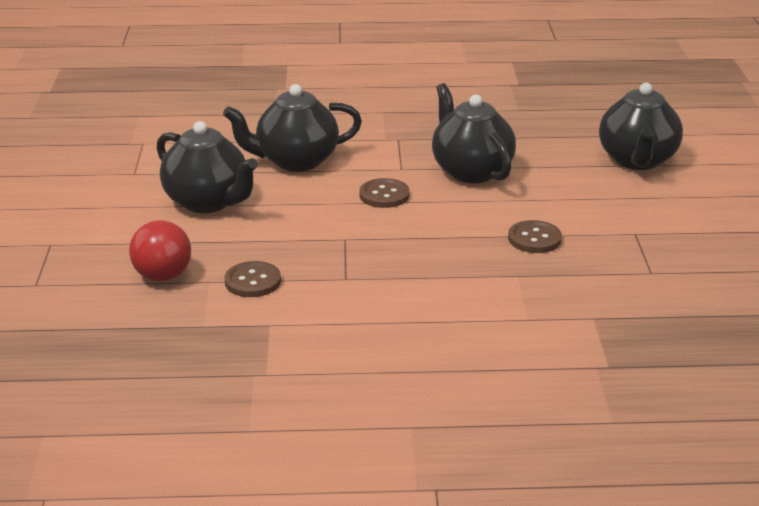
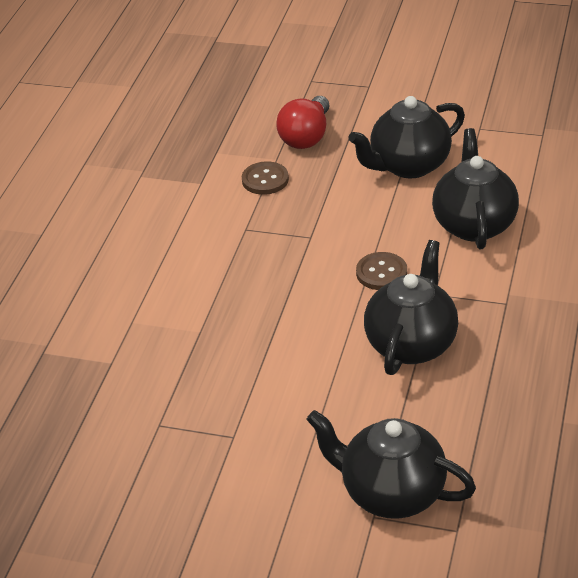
camera: 110 degrees right, 10 degrees up
(162, 268) = (306, 137): red light bulb -> red light bulb turned 75 degrees counterclockwise
(471, 171) = (411, 344): black teapot -> black teapot turned 60 degrees counterclockwise
(534, 239) = (255, 358): brown button -> none

